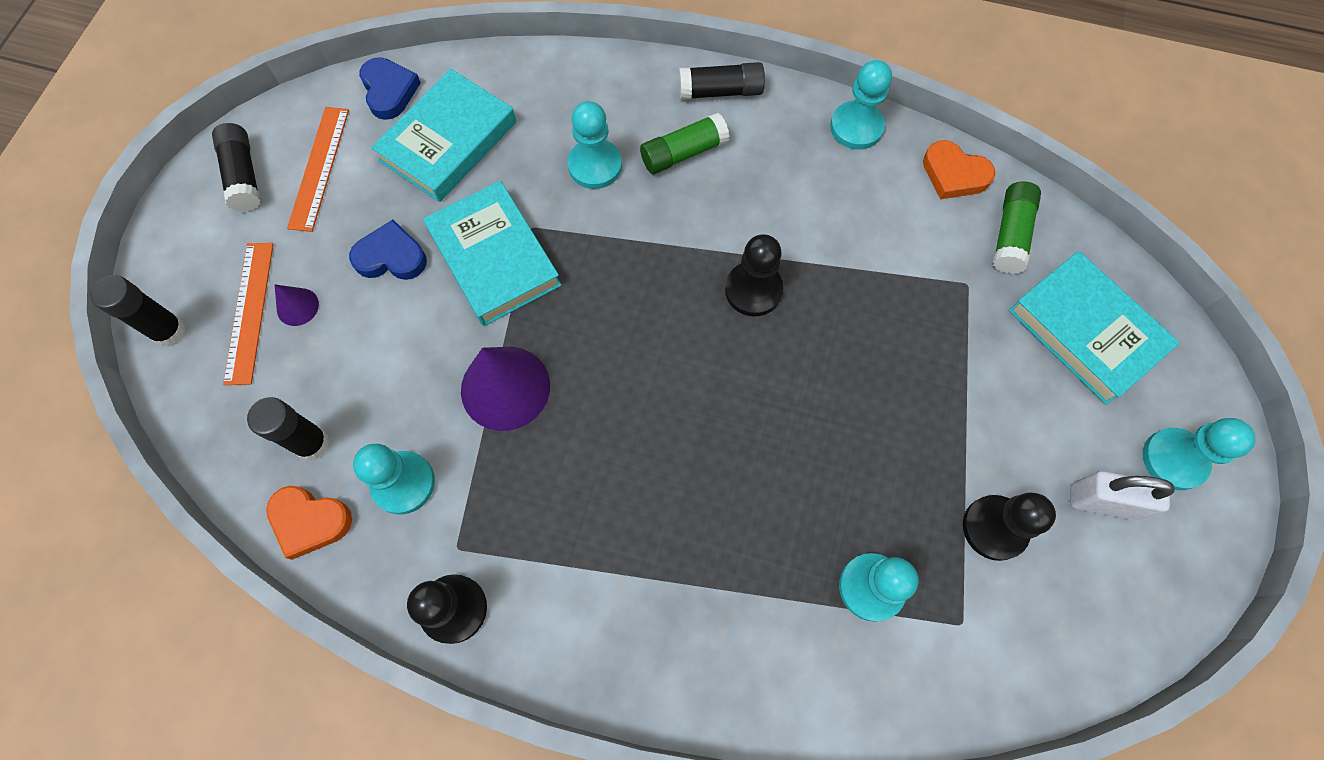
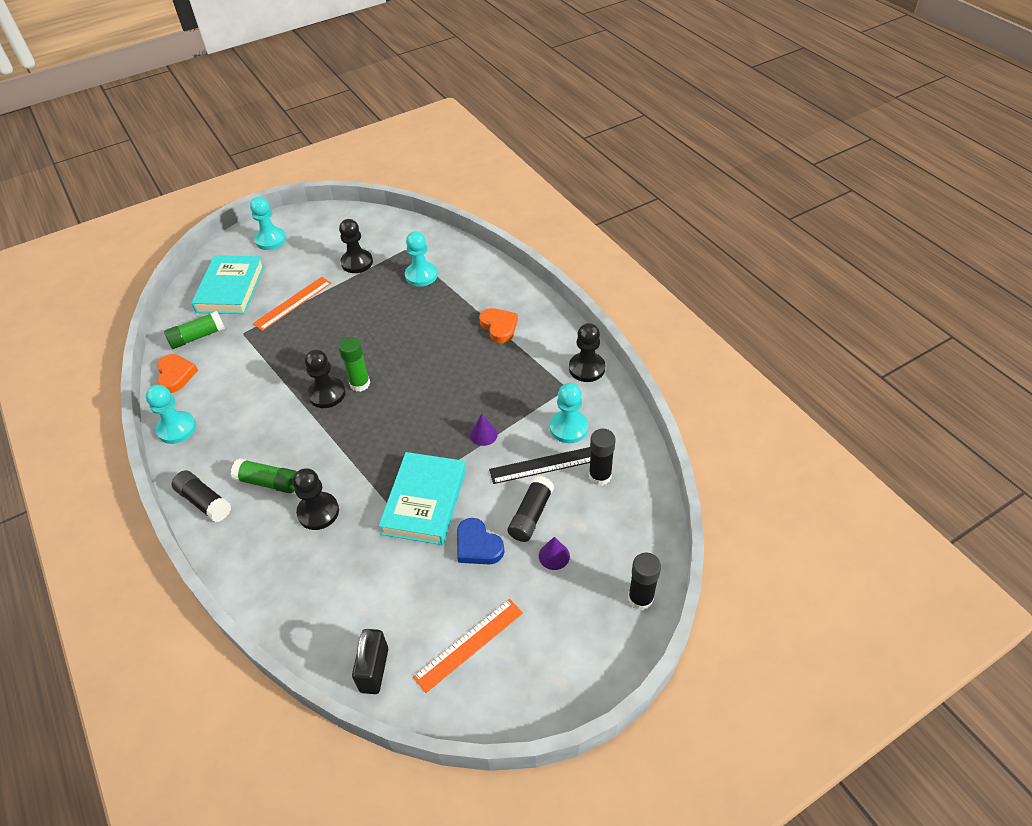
camera: 135 degrees left, 20 degrees down
(244, 175) = (521, 680): black glue stick -> black glue stick (531, 515)
(250, 312) = (584, 574): orange ruler -> orange ruler (292, 303)
(310, 521) = (626, 442): orange heart -> orange heart (499, 327)
(389, 91) = (374, 670): blue heart -> black padlock
(395, 403) = (543, 465): none -> black ruler
(448, 141) = (376, 597): turquoise book -> none
(505, 388) = (483, 434): purple cone -> purple cone, size x0.48
(595, 165) = (318, 512): turquoise pawn -> black pawn
(732, 334) = (360, 384): none -> green glue stick
(1102, 501) = (311, 246): white padlock -> none

